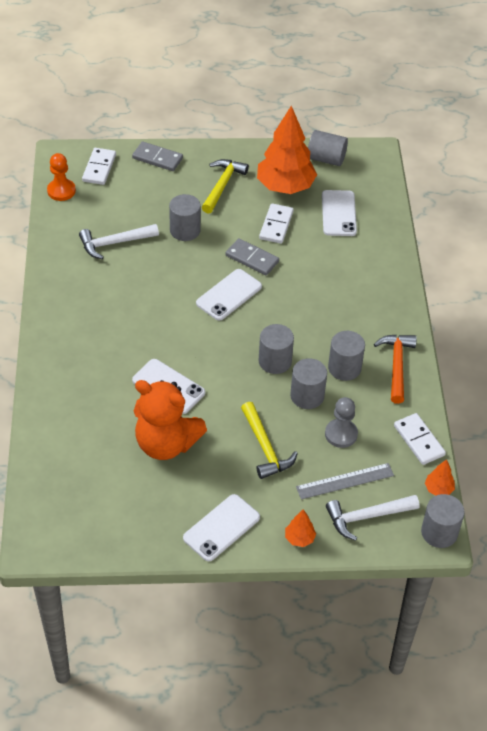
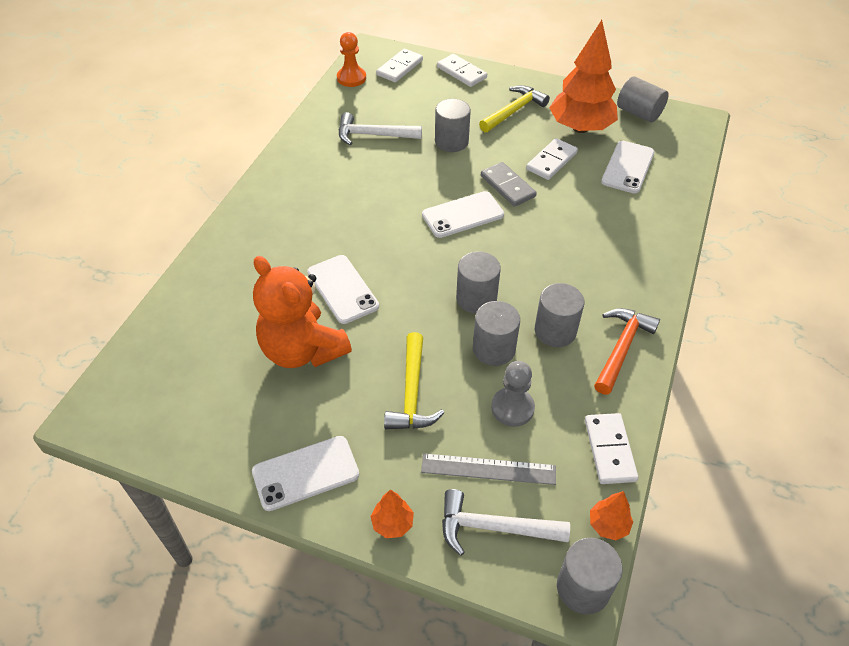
camera: 25 degrees right, 0 degrees up
(157, 158) = (461, 72): grey domino -> white domino

